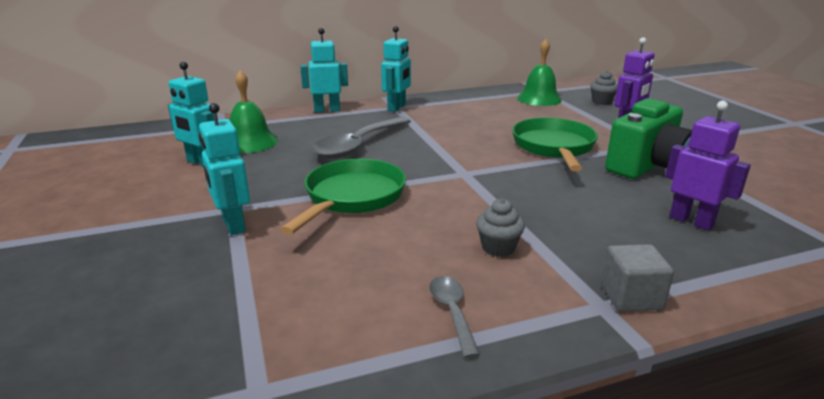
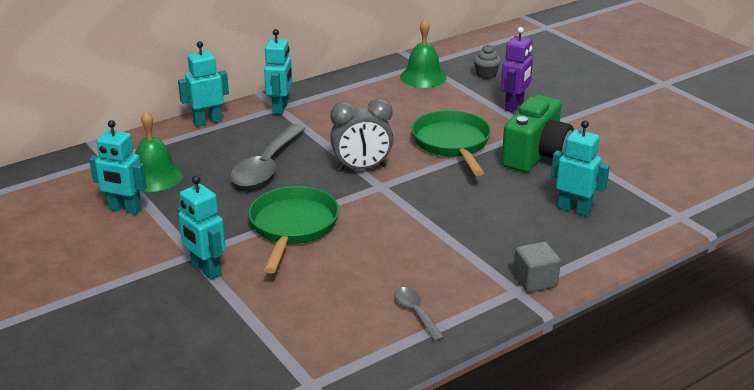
camera: 15 degrees left, 5 degrees up
(451, 157) = (362, 168): none -> grey clock
(498, 248) = (432, 256): grey cupcake -> none
(691, 221) = (574, 209): purple robot -> turquoise robot

